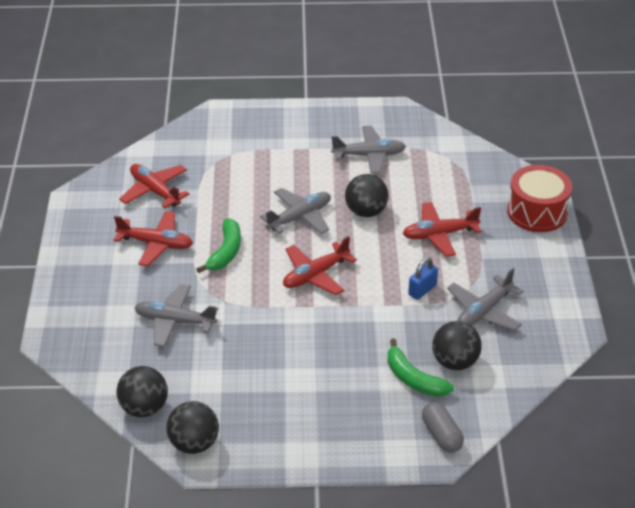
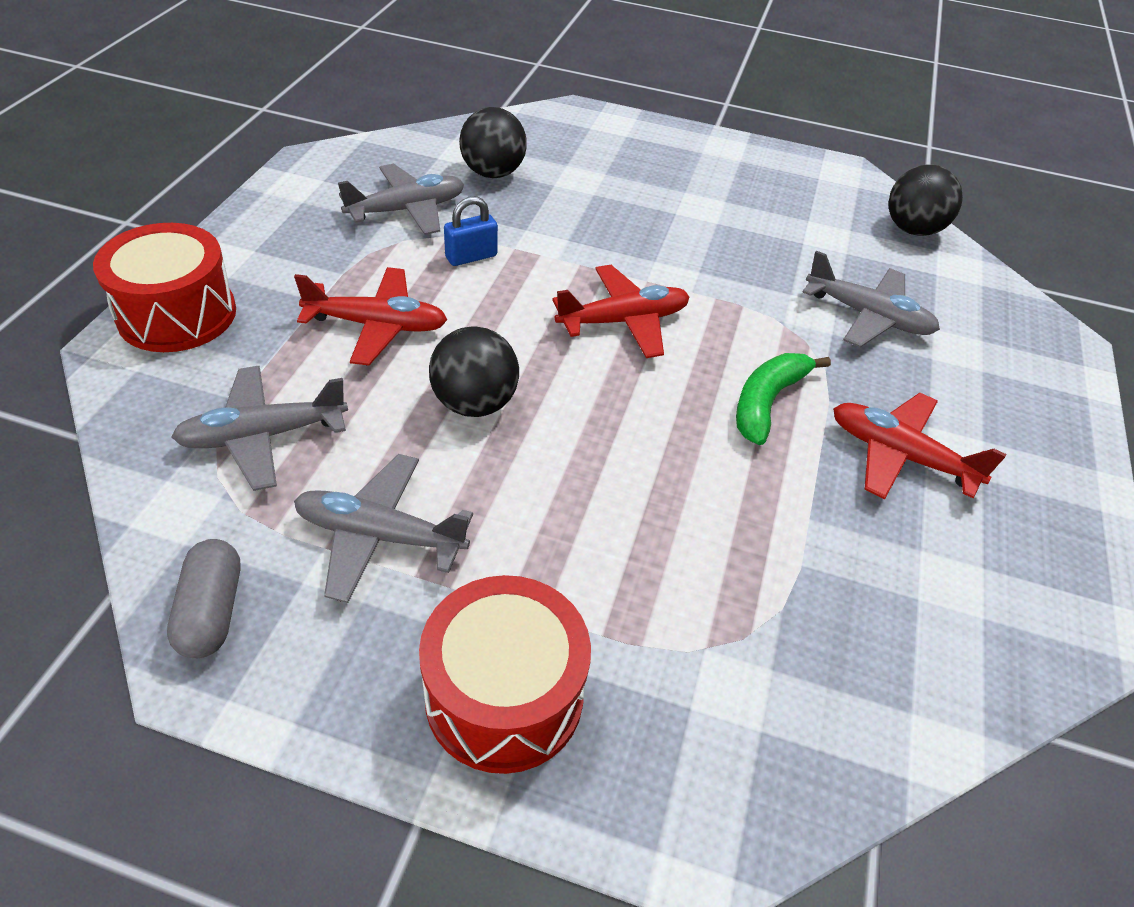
camera: 165 degrees left, 5 degrees up
(155, 191) = (903, 588): red plane -> none
(194, 443) = (849, 184): black ball -> none
(296, 126) = (504, 695): none -> red drum
(299, 217) = (606, 429): grey plane -> grey plane (263, 436)
(413, 379) = (557, 172): green banana -> none
(441, 435) = (559, 123): grey capsule -> grey capsule (211, 611)

